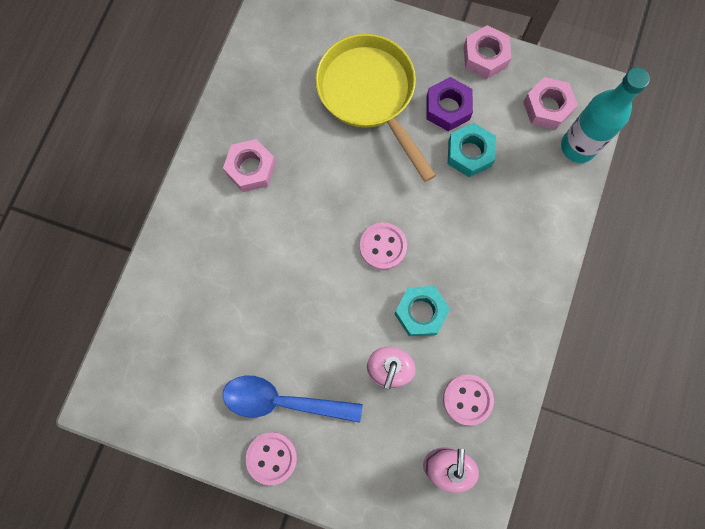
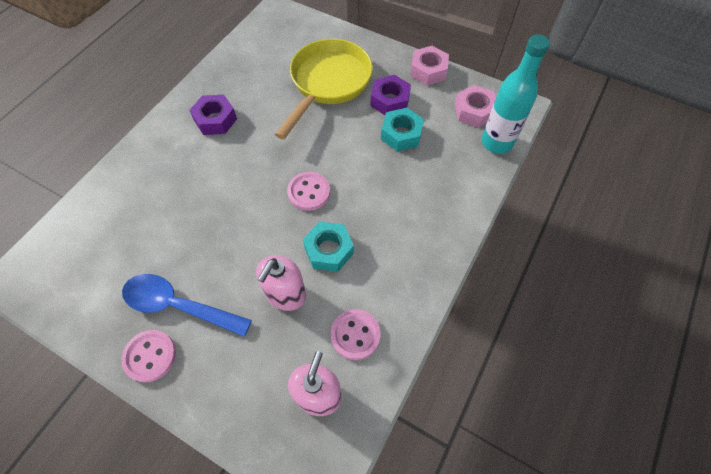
camera: 10 degrees right, 15 degrees down
(251, 169) = (215, 120): pink nut -> purple nut
(370, 95) = (328, 83): yellow pan -> yellow pan turned 45 degrees clockwise

